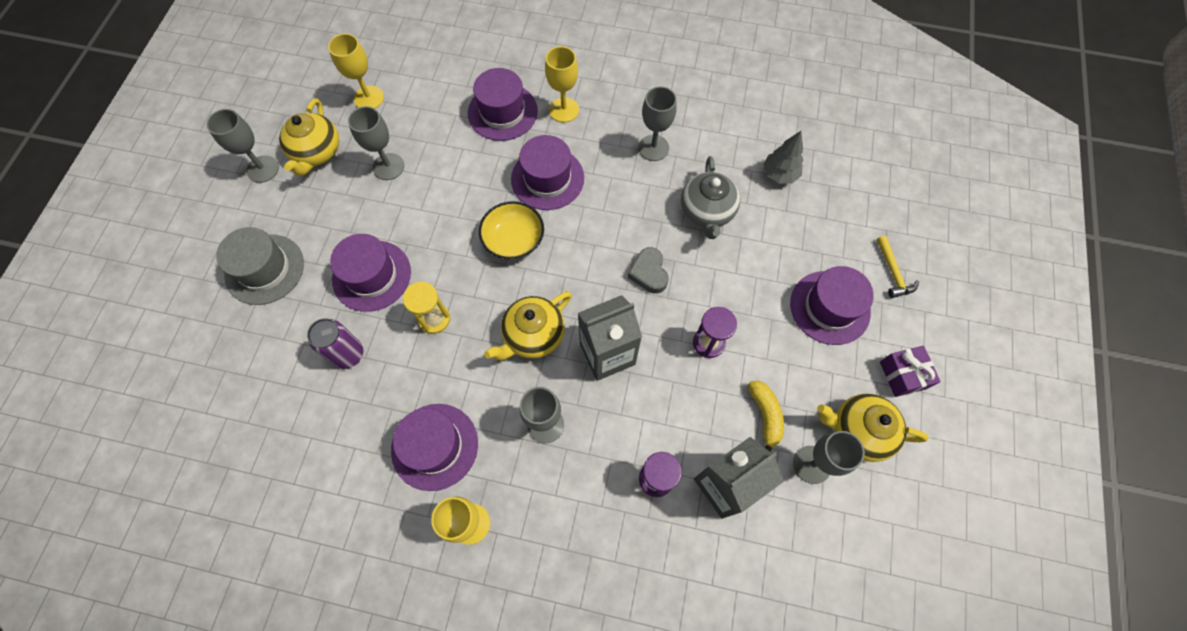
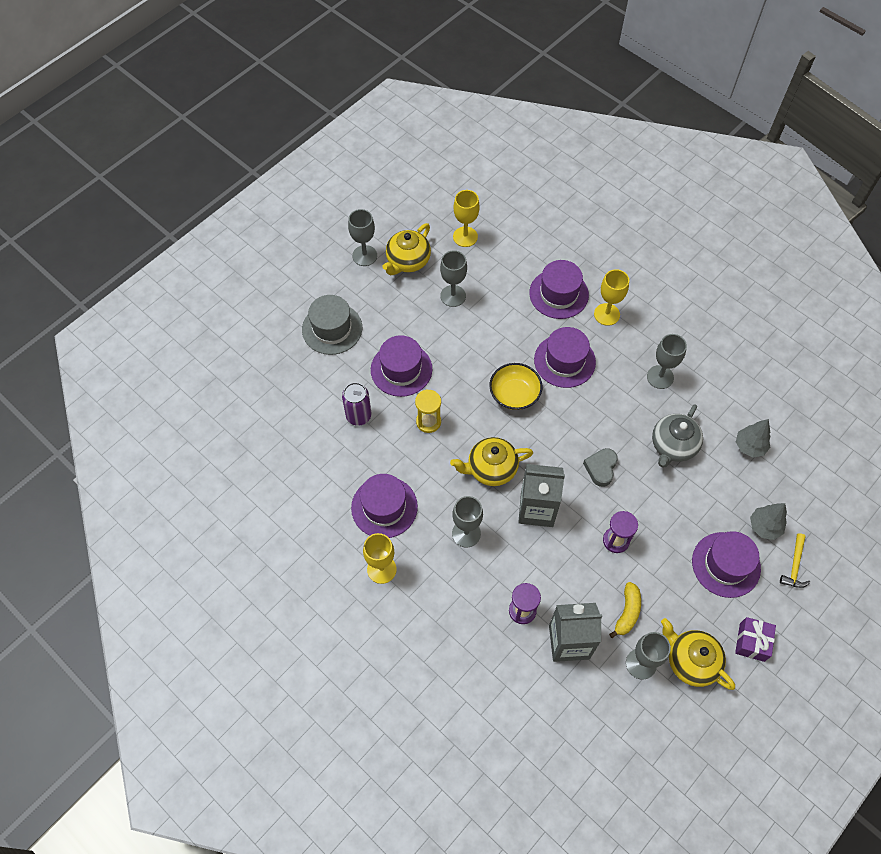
camera: 30 degrees right, 5 degrees down
(841, 248) = (764, 526): none -> grey tree

